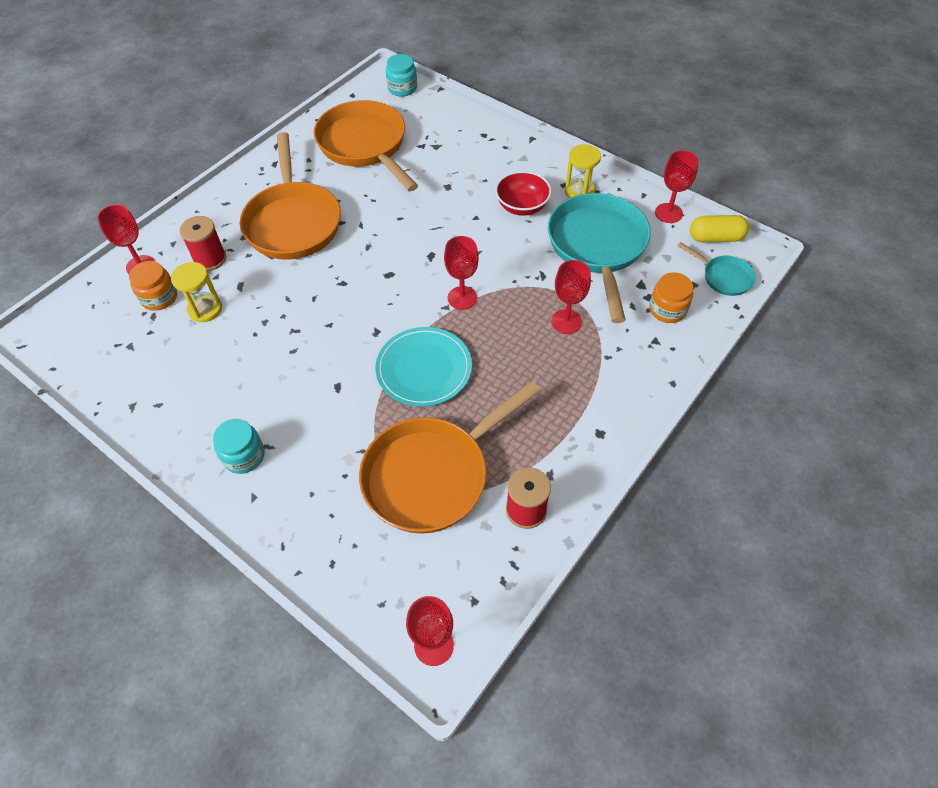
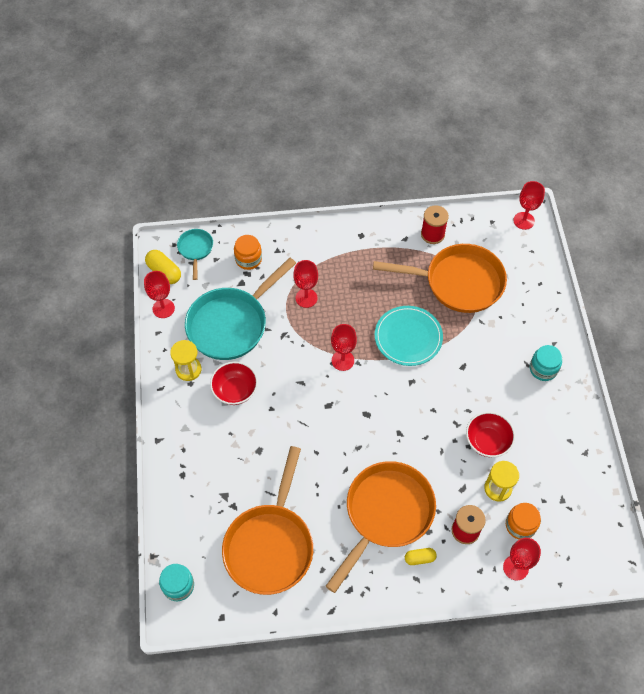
camera: 135 degrees left, 5 degrees up
(234, 216) = (419, 558): none -> yellow capsule
(248, 339) = (487, 441): none -> red bowl

